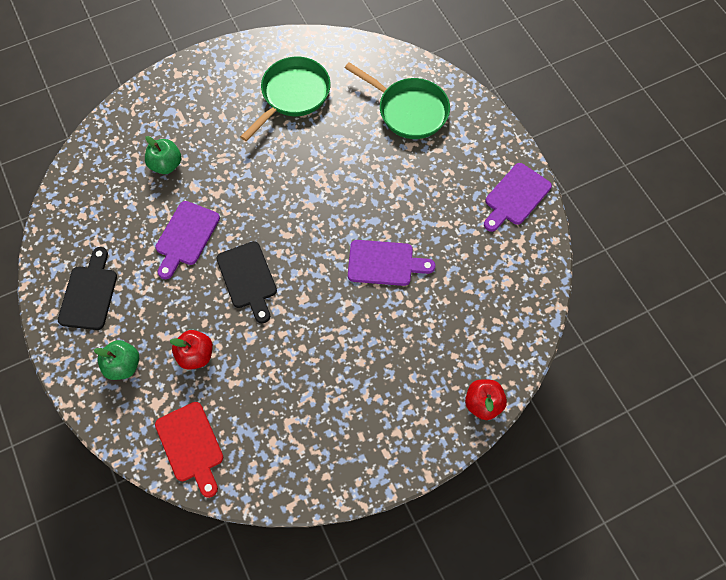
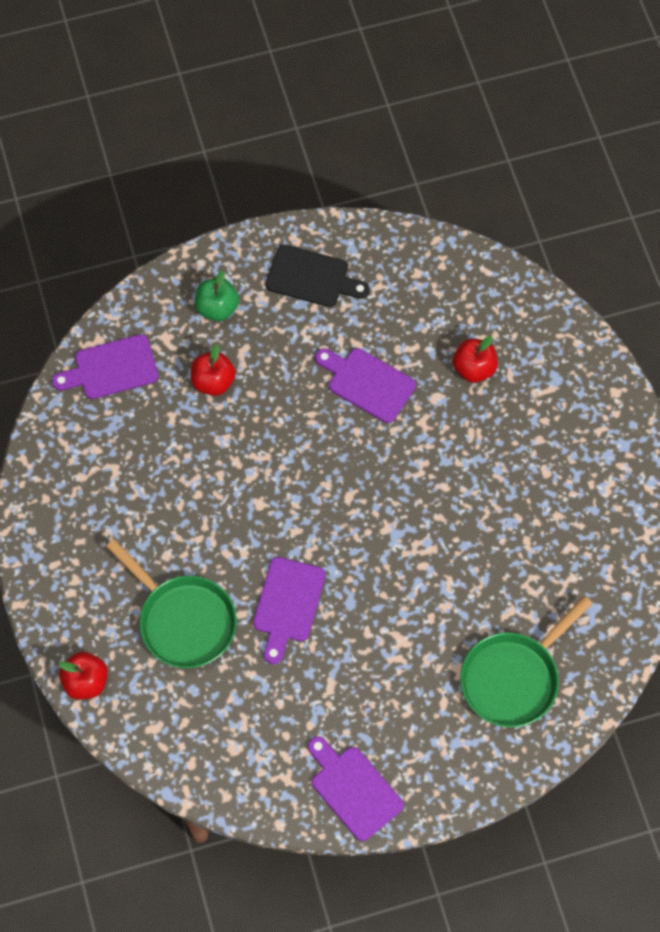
camera: 100 degrees right, 0 degrees up
(166, 165) = (474, 369): green apple -> red apple
(191, 445) = (111, 368): red cutting board -> purple cutting board
(248, 278) = (298, 446): black cutting board -> none
(293, 95) = (560, 531): green pan -> green pan (183, 620)

